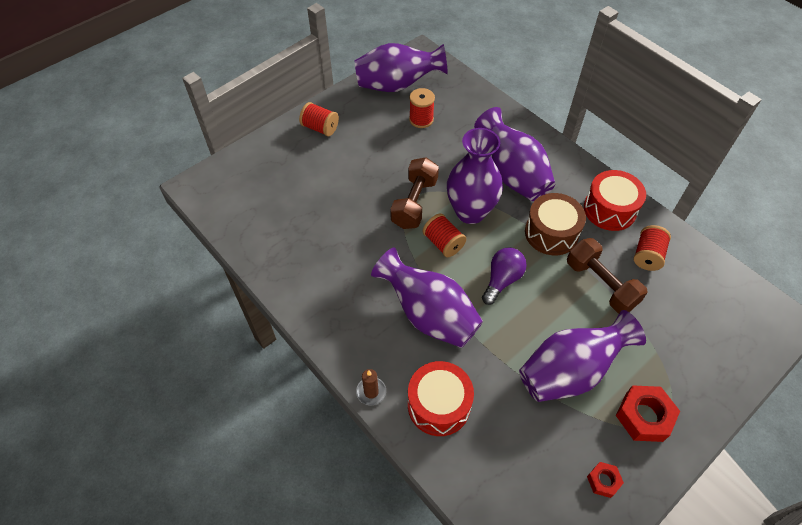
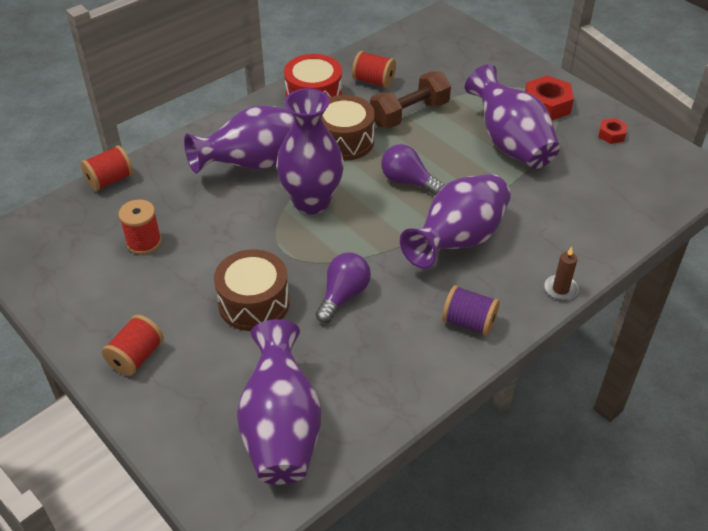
camera: 90 degrees left, 10 degrees down
(337, 317) = (469, 322): none -> purple spool
(363, 182) = (254, 303): none -> brown drum
(368, 234) = (343, 295): none -> purple light bulb
(397, 85) = (65, 267): purple vase -> purple vase (281, 428)
(414, 203) = (294, 251): brown dumbbell -> none
(439, 405) = (564, 235): red drum -> none
(443, 243) = (357, 226): red spool -> red spool (110, 180)

